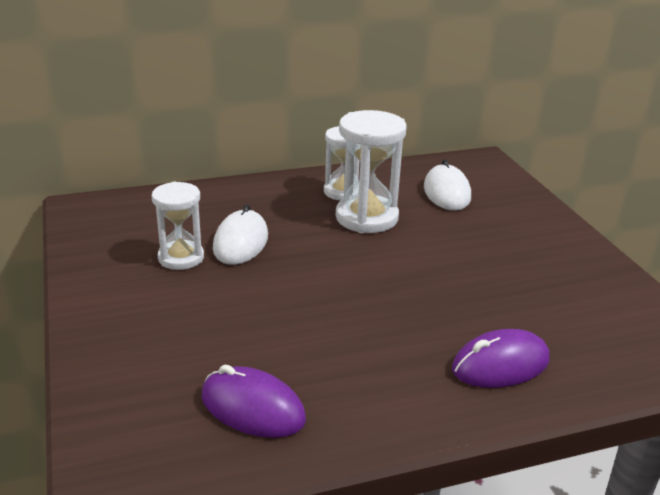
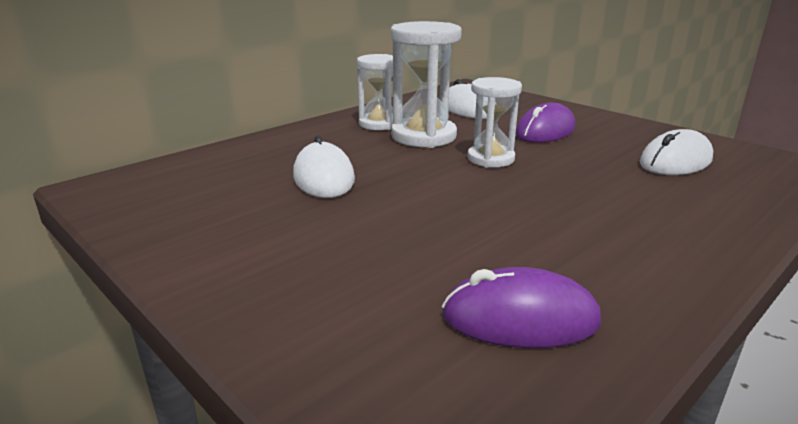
camera: 25 degrees left, 5 degrees down
(181, 258) = (270, 204): white hourglass -> white hourglass (490, 159)
(500, 365) = (683, 209): purple mouse -> purple mouse (545, 131)
(571, 313) = (675, 161): none -> white mouse

